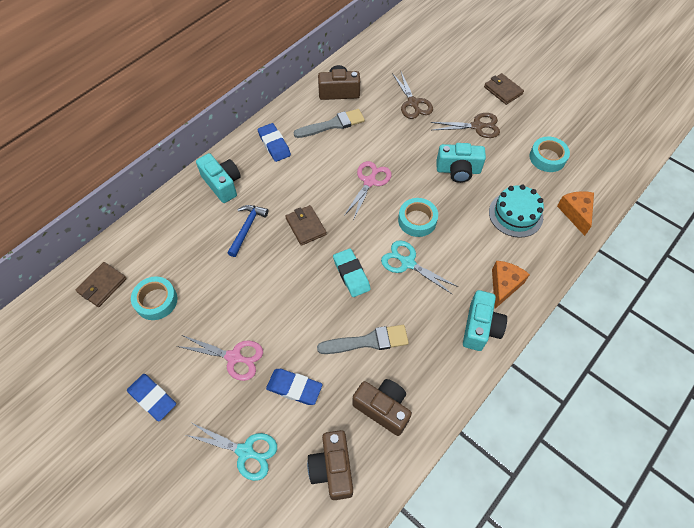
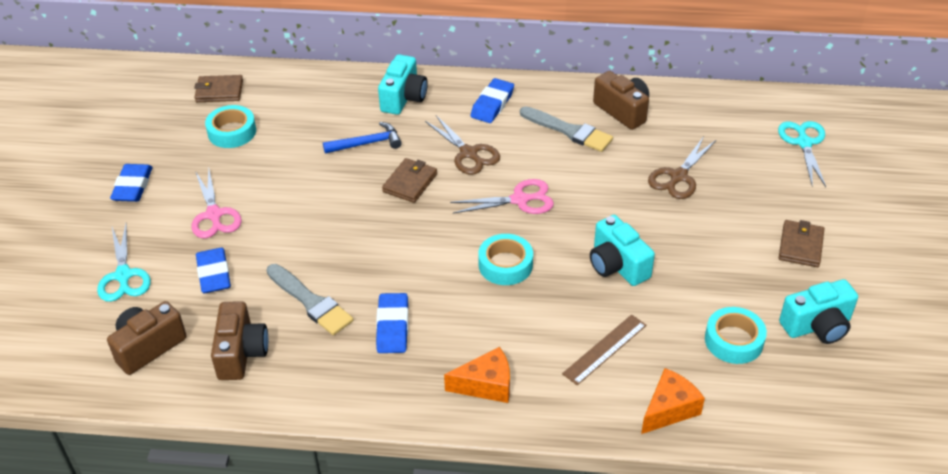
camera: 55 degrees right, 15 degrees down
(351, 274) = (382, 248): turquoise eraser -> none
(408, 263) = (439, 285): turquoise scissors -> turquoise scissors (804, 143)
(424, 307) = (392, 327): none -> blue eraser
(477, 126) = (708, 250): brown scissors -> brown scissors (468, 153)
(480, 327) = (408, 389): turquoise camera -> turquoise camera (817, 326)
(515, 214) = (605, 349): turquoise cake -> brown ruler

